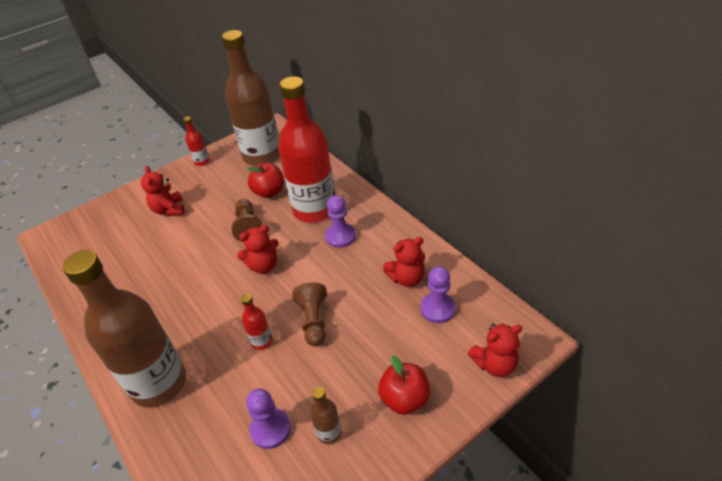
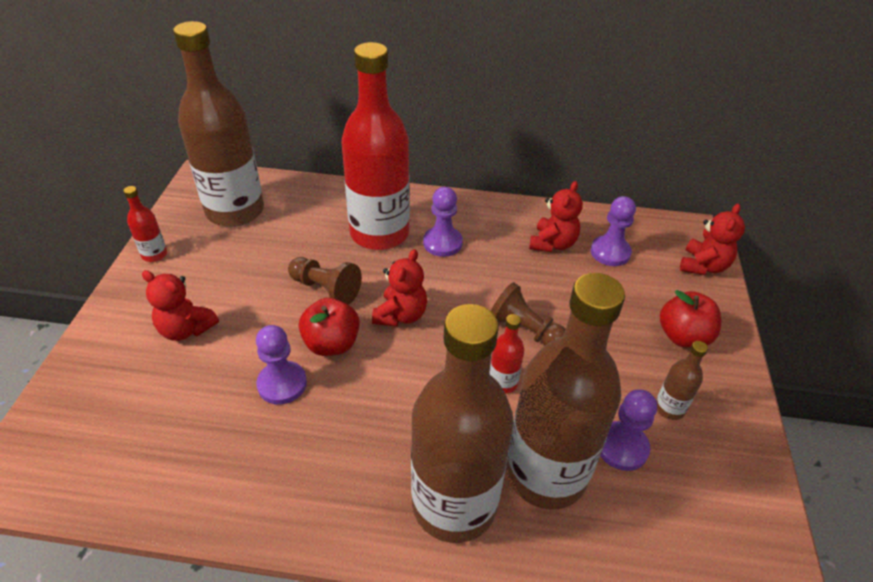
camera: 50 degrees left, 0 degrees up
(170, 265) = (282, 384): none -> purple pawn
(215, 407) = (546, 474): none -> brown bottle
(269, 192) = (300, 243): red apple -> red apple (331, 344)

